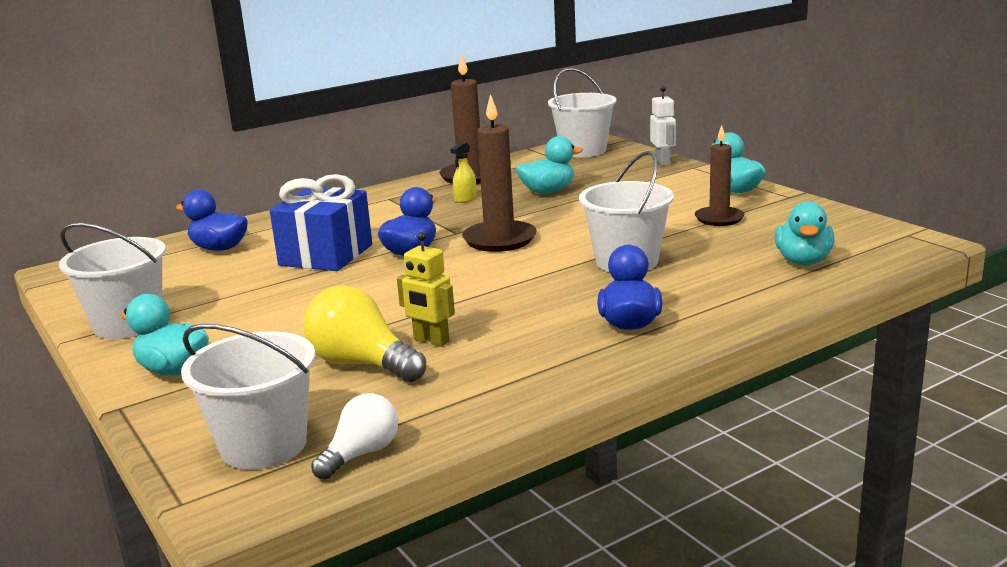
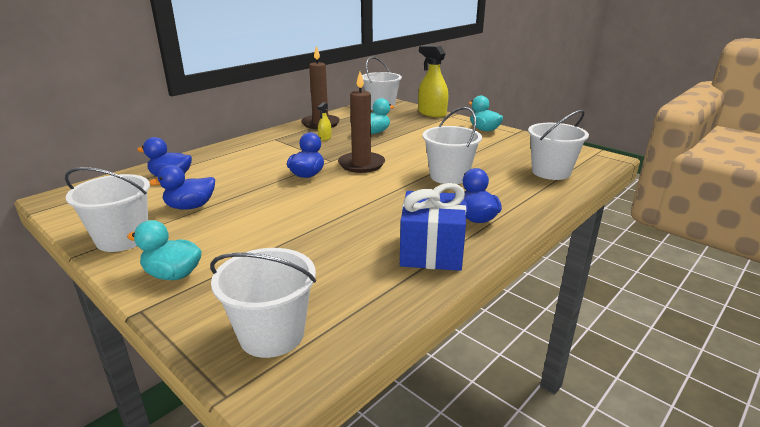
camera: 15 degrees left, 5 degrees up
(229, 288) = (190, 207): none -> blue duck
(326, 255) = (250, 179): blue gift -> blue gift (431, 251)
(361, 454) = (350, 334): white light bulb -> none
(362, 364) = (314, 259): yellow light bulb -> none
(431, 341) = (354, 238): yellow robot -> none
(663, 162) = (432, 113): white robot -> yellow spray bottle
(719, 218) = (486, 147): brown candle -> none
(803, 261) = (551, 172): turquoise duck -> white bucket

